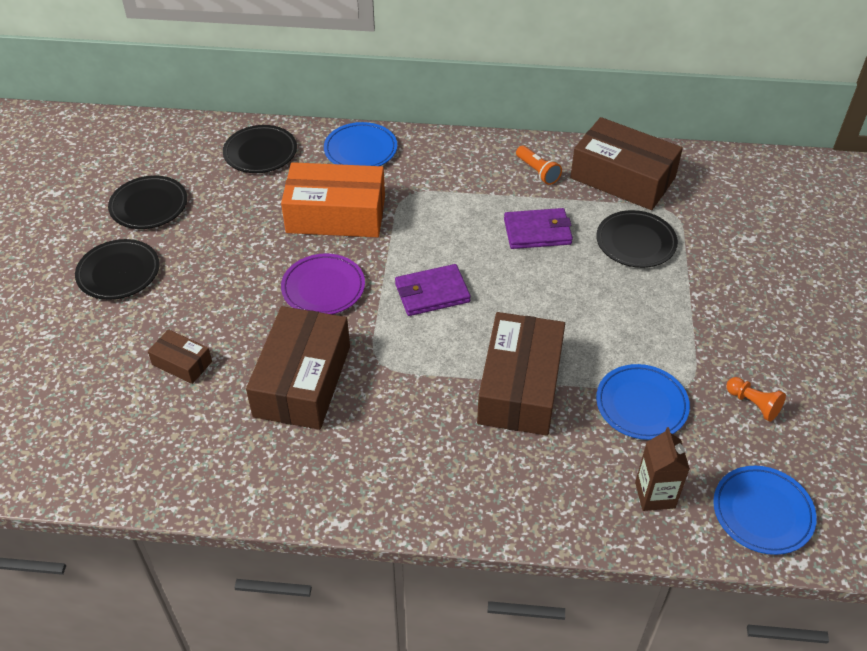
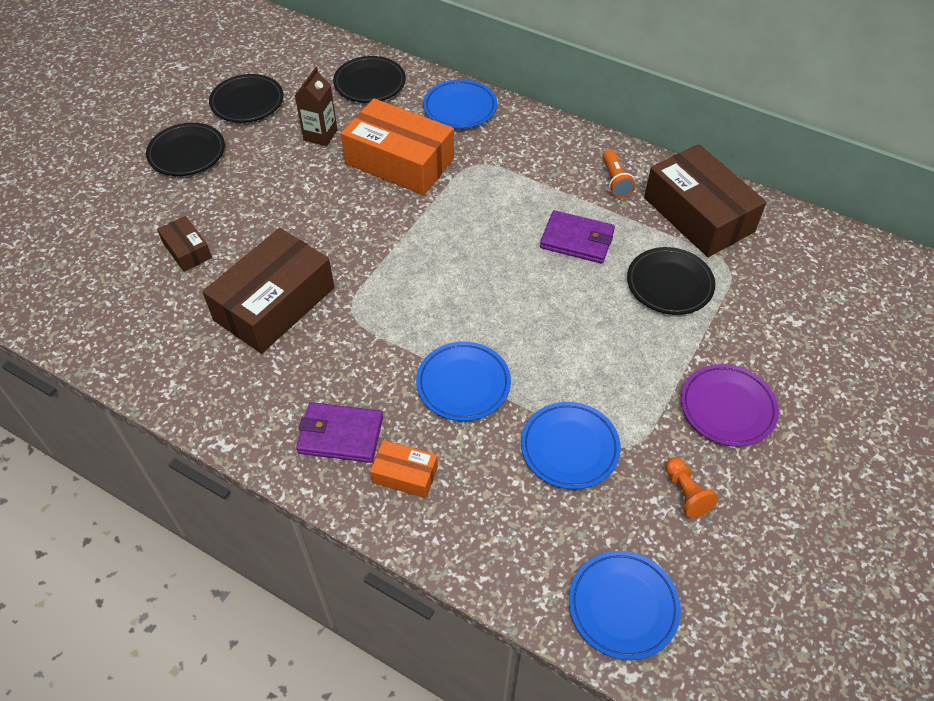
camera: 25 degrees right, 5 degrees up
(323, 288) = (345, 225): purple plate -> purple plate (727, 408)
(432, 293) = (439, 264): purple wallet -> purple wallet (340, 435)
(520, 387) = (463, 384): brown box -> blue plate
(520, 482) = (405, 475): none -> orange box
(655, 495) = (525, 542): brown carton -> brown carton (320, 135)

